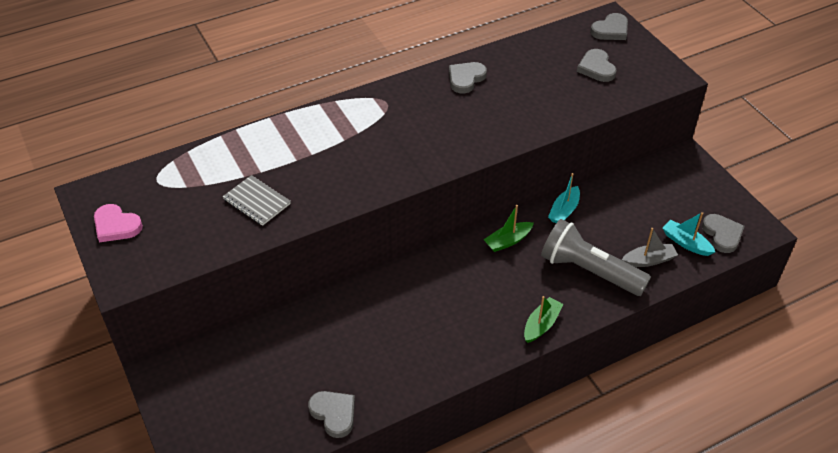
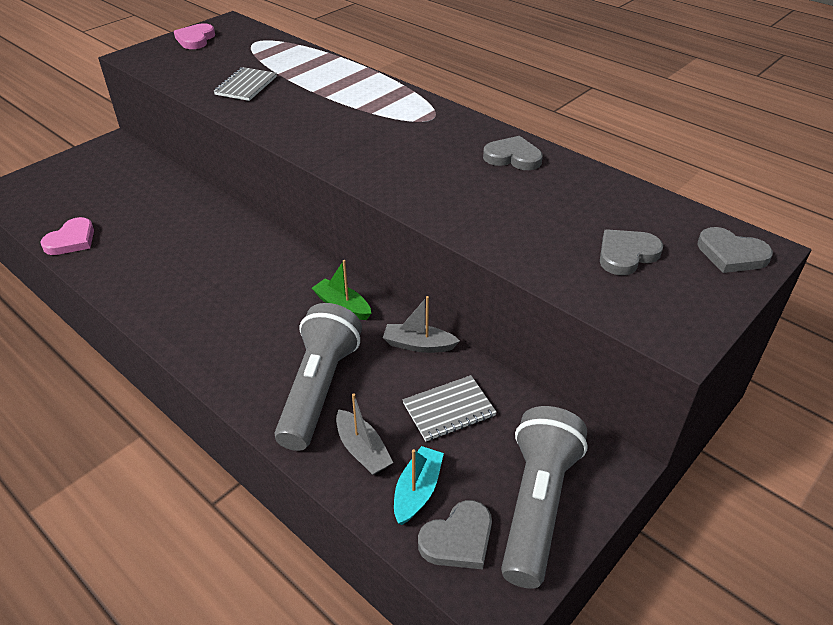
camera: 70 degrees right, 5 degrees down
(334, 414) = (71, 240): grey heart -> pink heart
(541, 324) = (214, 360): green boat -> none
(564, 211) = (418, 345): turquoise boat -> grey boat
(627, 212) = (449, 410): none -> grey notebook
(707, 196) = (537, 504): none -> grey flashlight

